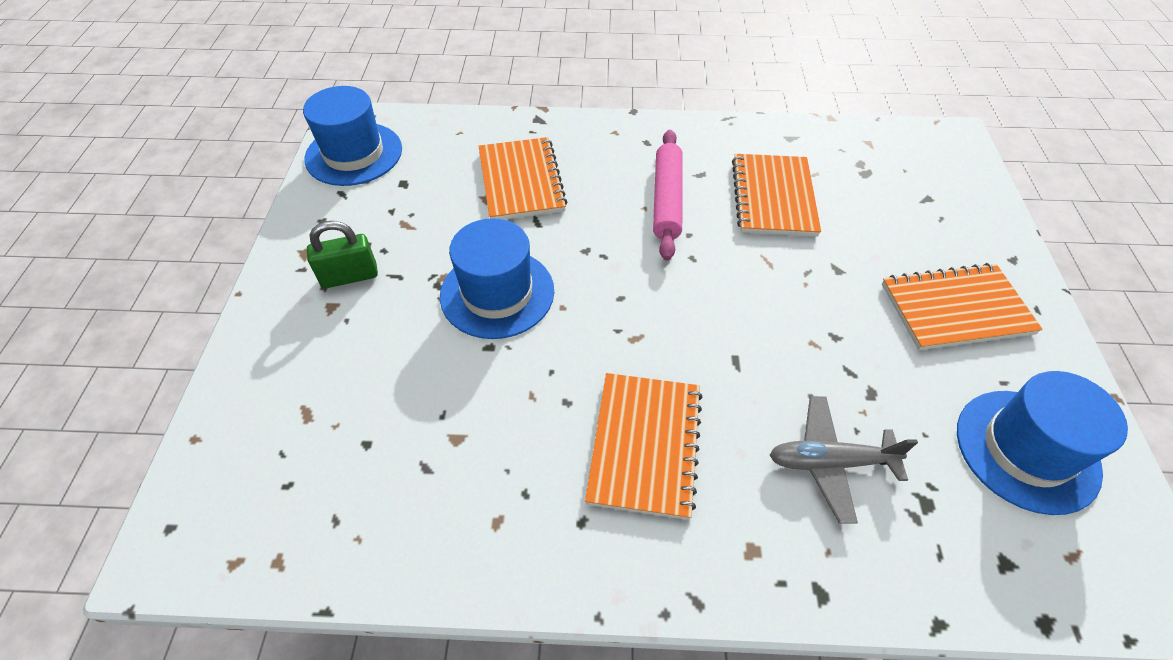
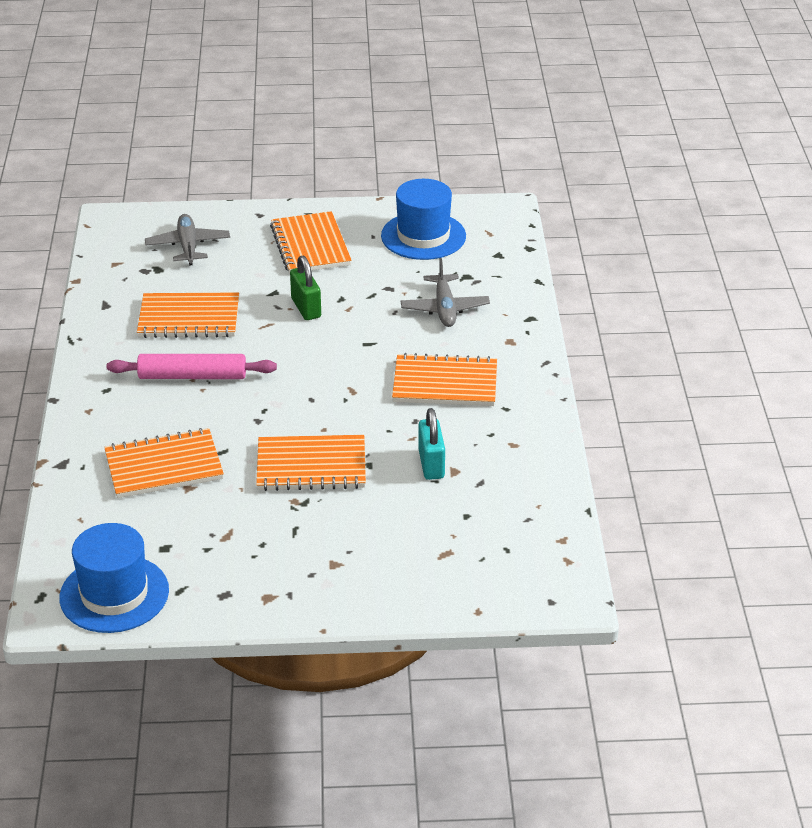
camera: 95 degrees left, 15 degrees down
(349, 276) = (297, 559): green padlock -> green padlock (306, 308)
(475, 413) = (431, 464): none -> turquoise padlock
(497, 293) = (311, 466): blue hat -> orange notebook
(918, 196) = (188, 246): none -> grey plane

